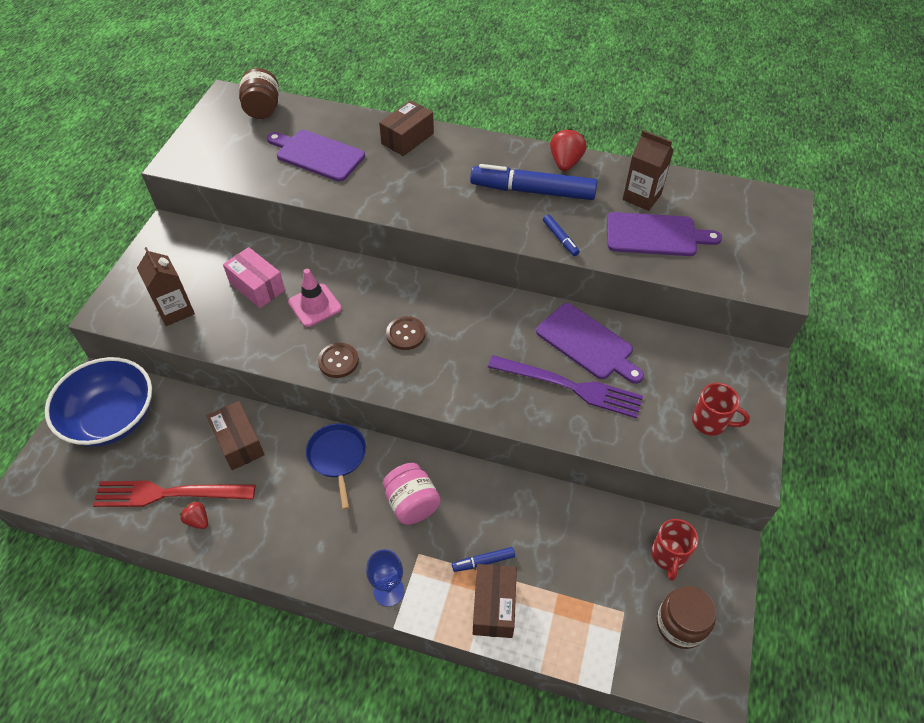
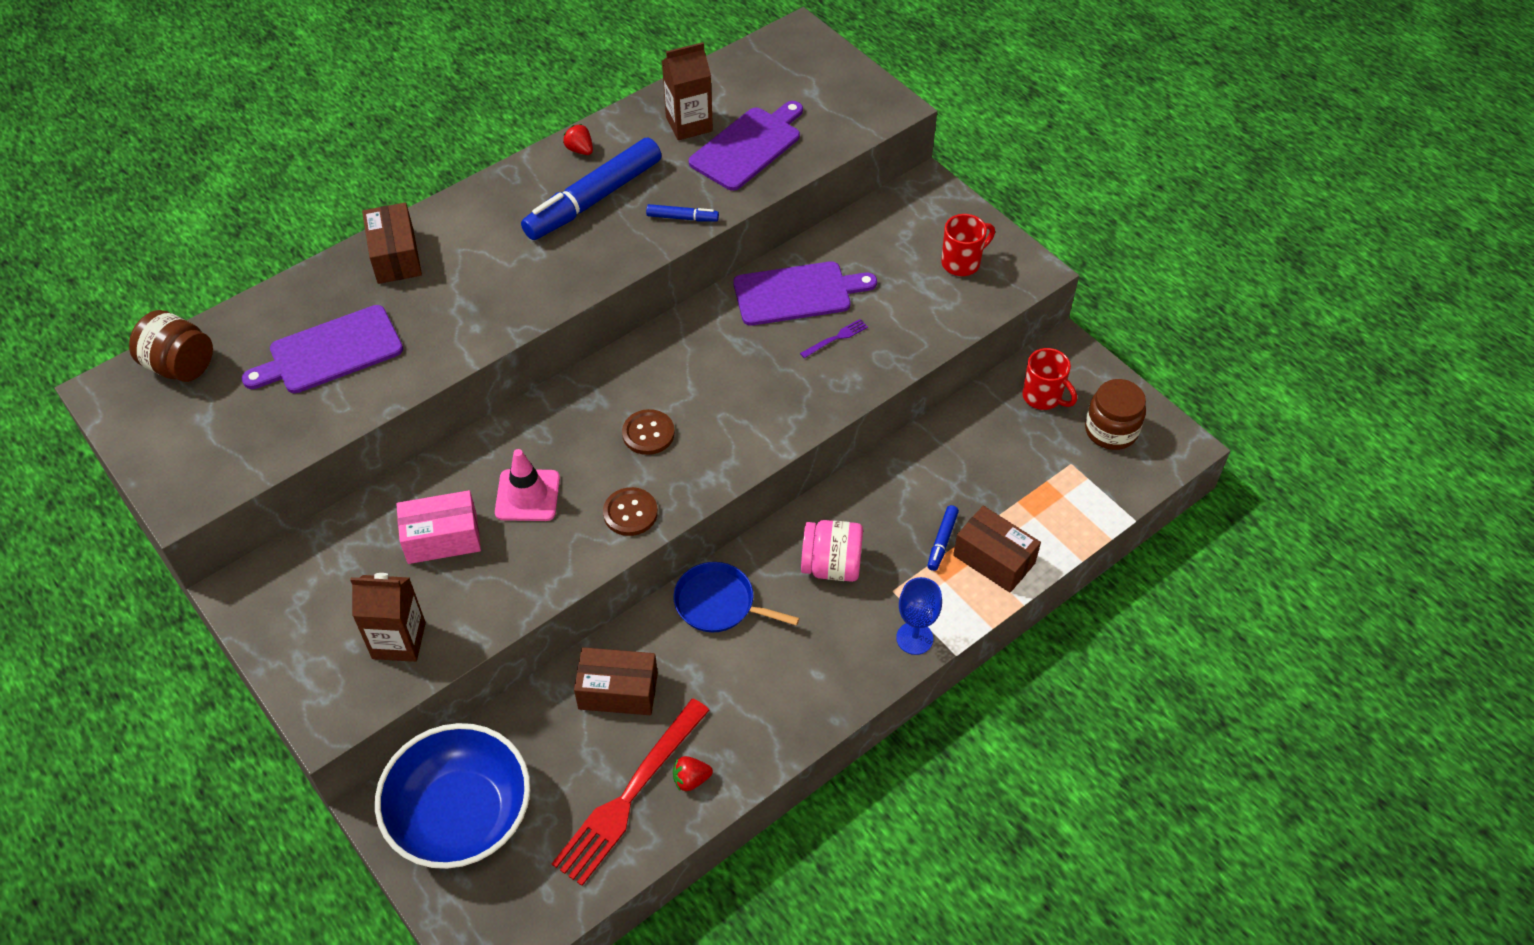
camera: 55 degrees left, 0 degrees up
(565, 162) = (580, 150): red strawberry -> red strawberry, size x0.59
(569, 387) = (836, 338): purple fork -> purple fork, size x0.41

